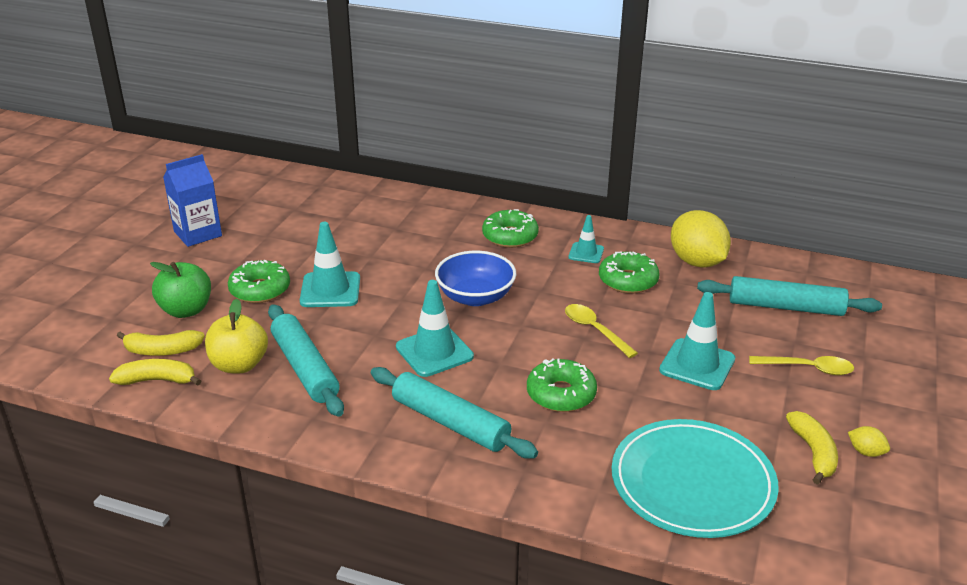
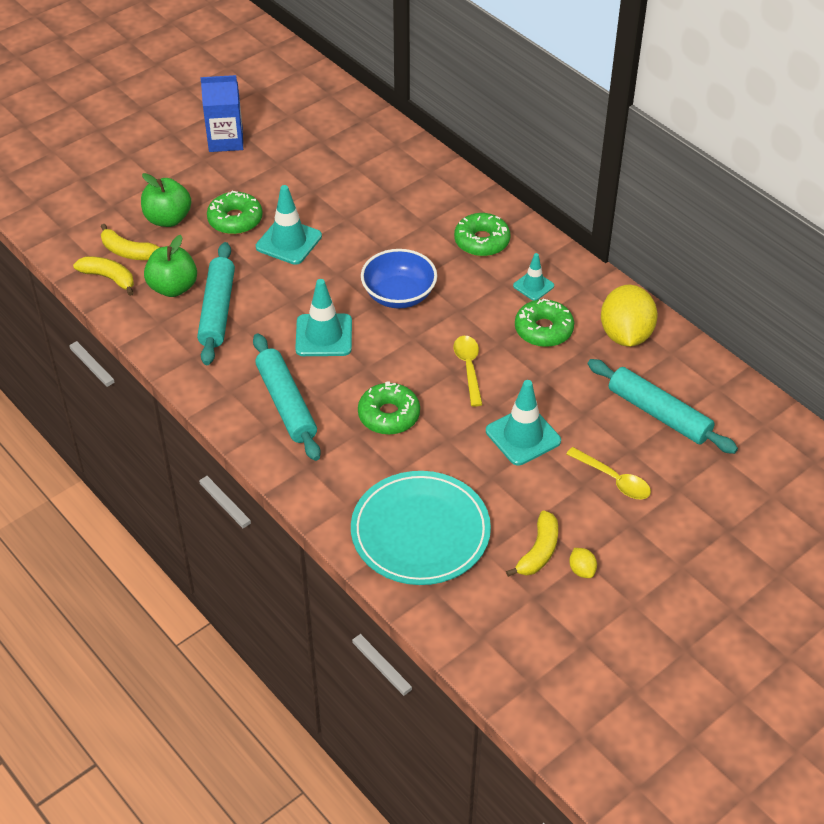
camera: 30 degrees right, 15 degrees up
(239, 365) = (173, 287): yellow apple -> green apple

